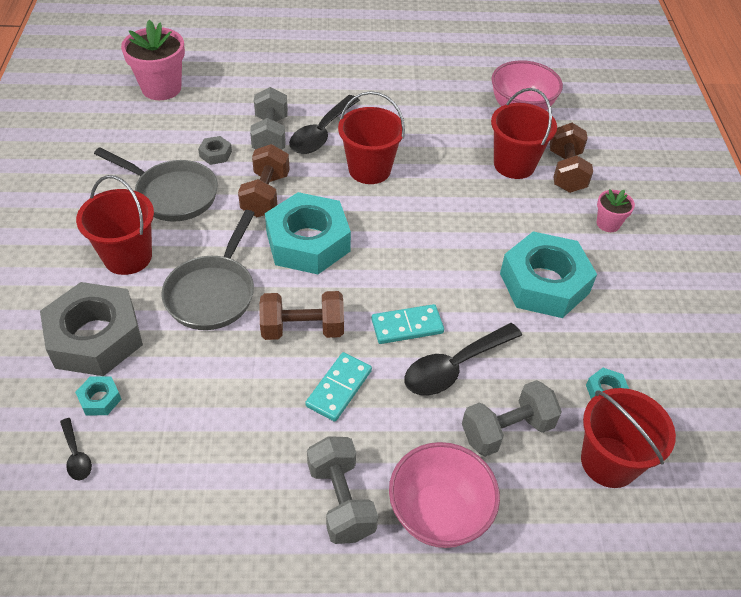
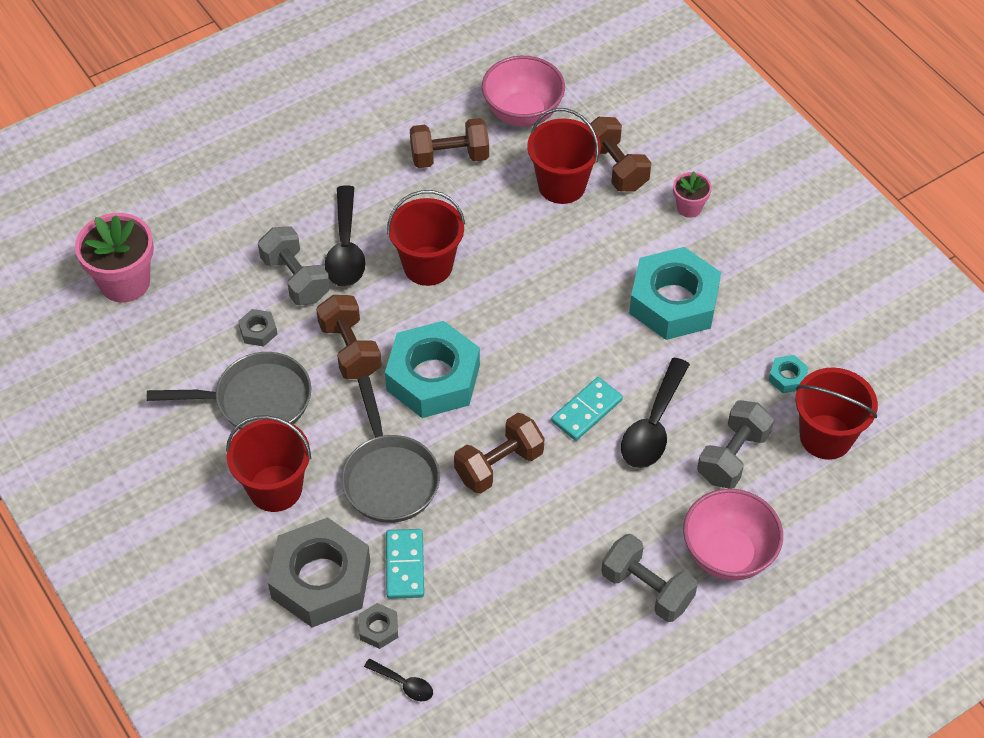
camera: 30 degrees left, 5 degrees up
(100, 399) = (378, 628): turquoise nut -> grey nut
(339, 388) = (572, 500): turquoise domino -> turquoise domino (404, 565)
(444, 112) = (449, 157): none -> brown dumbbell

